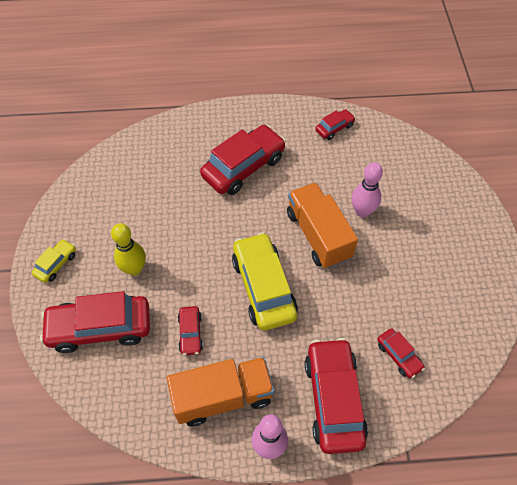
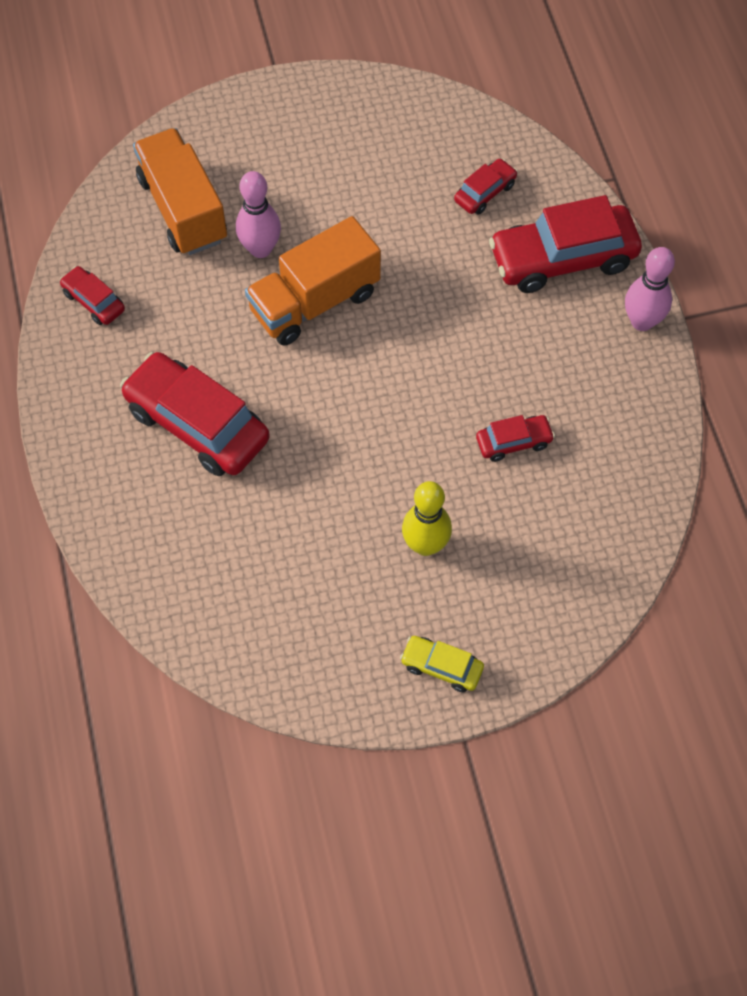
camera: 100 degrees left, 5 degrees up
(100, 328) = (535, 566): red car -> none
(223, 397) = (594, 384): orange truck -> orange truck (183, 209)
(263, 287) = (419, 361): yellow car -> none

